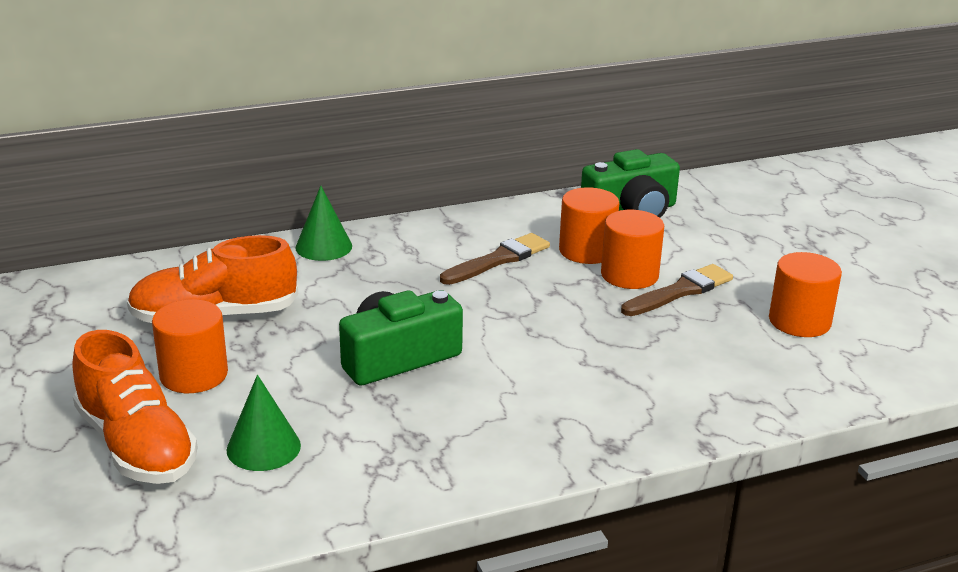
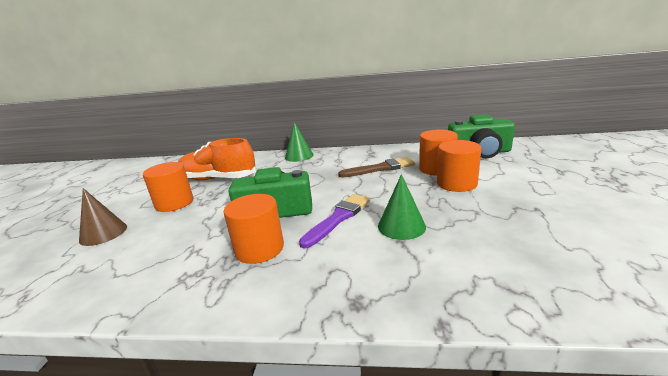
camera: 30 degrees right, 5 degrees down
(136, 445) = (103, 233): orange shoe -> brown cone
(263, 447) = (150, 248): green cone -> green cone (401, 226)
(506, 354) = (338, 218): none -> purple brush
(680, 291) = (488, 196): brown brush -> none
(799, 321) = (588, 230): orange cylinder -> orange cylinder (259, 249)

